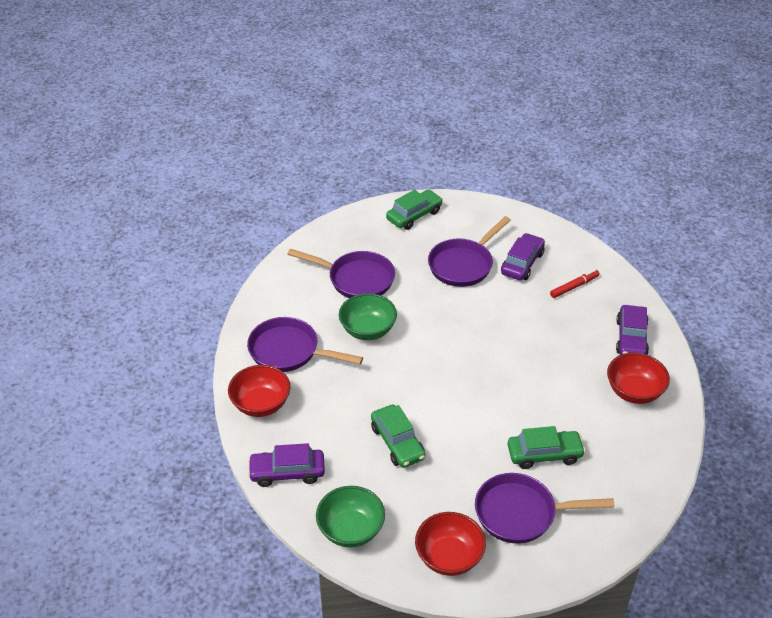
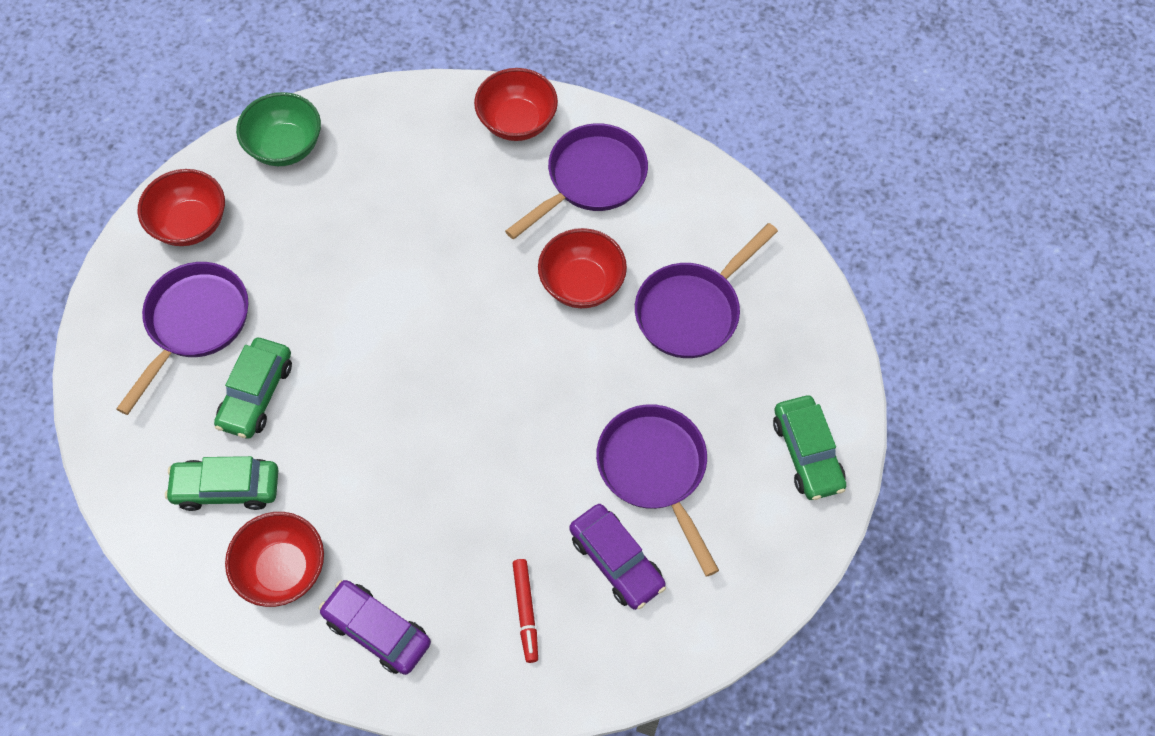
camera: 115 degrees right, 20 degrees up
(287, 472) = (400, 114): purple car -> none
(368, 330) = (582, 284): green bowl -> red bowl
(397, 442) = (374, 240): green car -> green car (227, 488)

